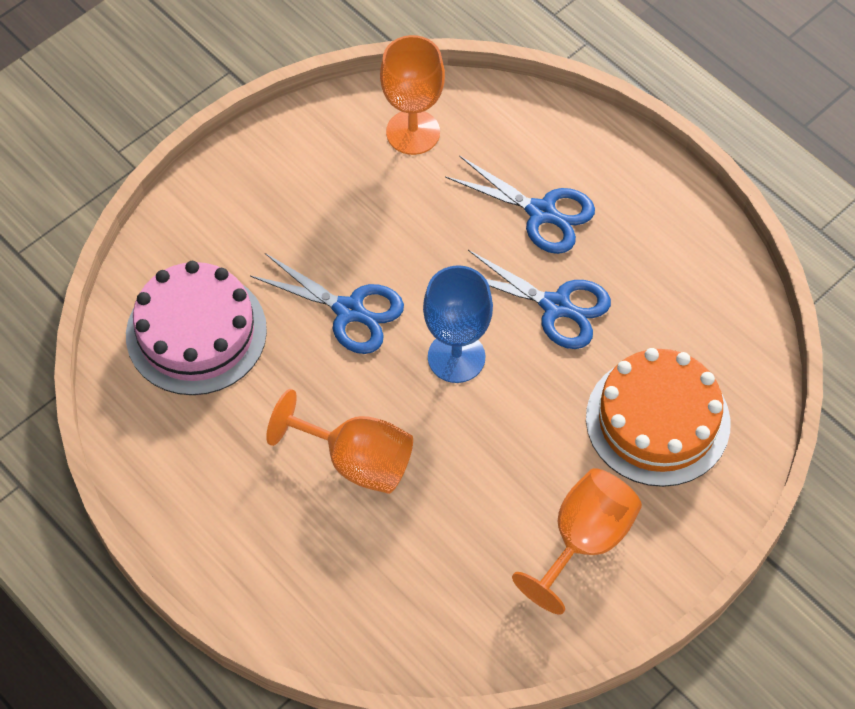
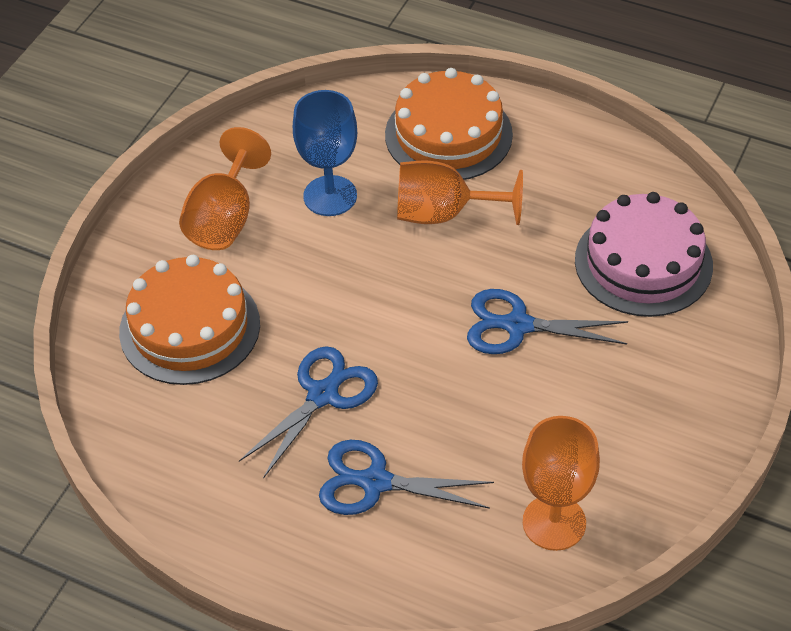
camera: 160 degrees right, 10 degrees down
(300, 564) = (448, 134): none -> orange cake
(456, 357) = (397, 319): blue goblet -> blue goblet (330, 196)
(556, 306) = (322, 395): blue scissors -> blue scissors turned 120 degrees clockwise

